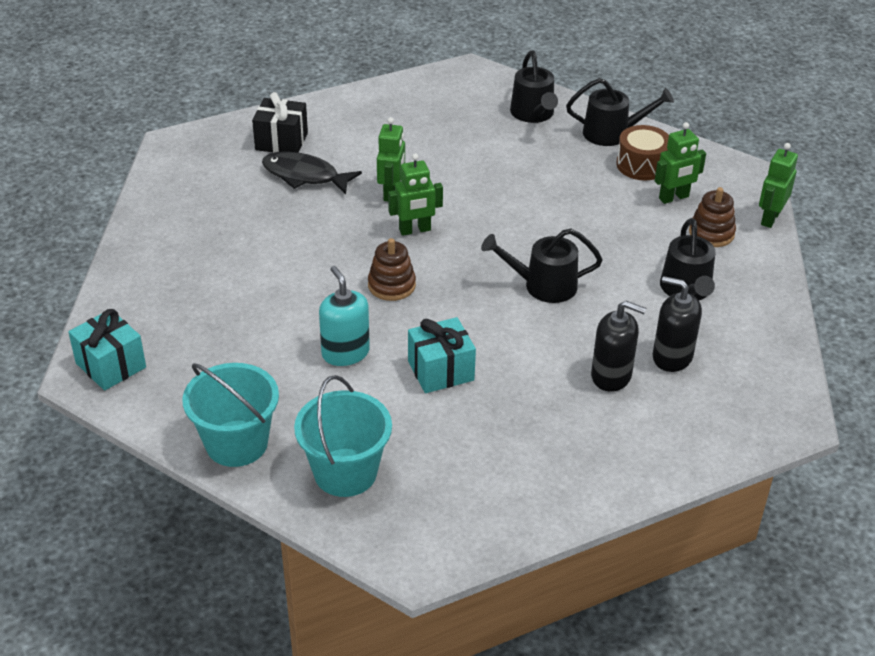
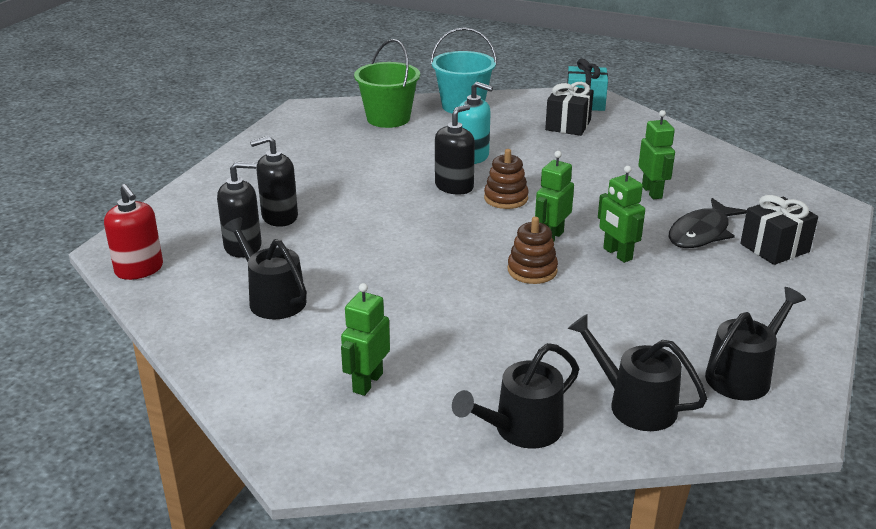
camera: 140 degrees right, 10 degrees down
(188, 342) = (568, 125): none -> black gift
(304, 176) = (701, 233): black fish -> black fish turned 150 degrees clockwise
(345, 472) = (388, 118): turquoise bucket -> green bucket
(415, 324) = (454, 186): none -> black soap dispenser
(441, 371) = (400, 173): turquoise gift -> none
(543, 285) = (397, 247): black watering can -> black watering can (743, 375)
(641, 165) = (442, 404): brown drum -> none
(711, 233) = (293, 363): brown stacking toy -> brown stacking toy (532, 270)
(770, 218) = (240, 413): green robot -> green robot (652, 192)
(780, 379) = (139, 269): none -> red soap dispenser

